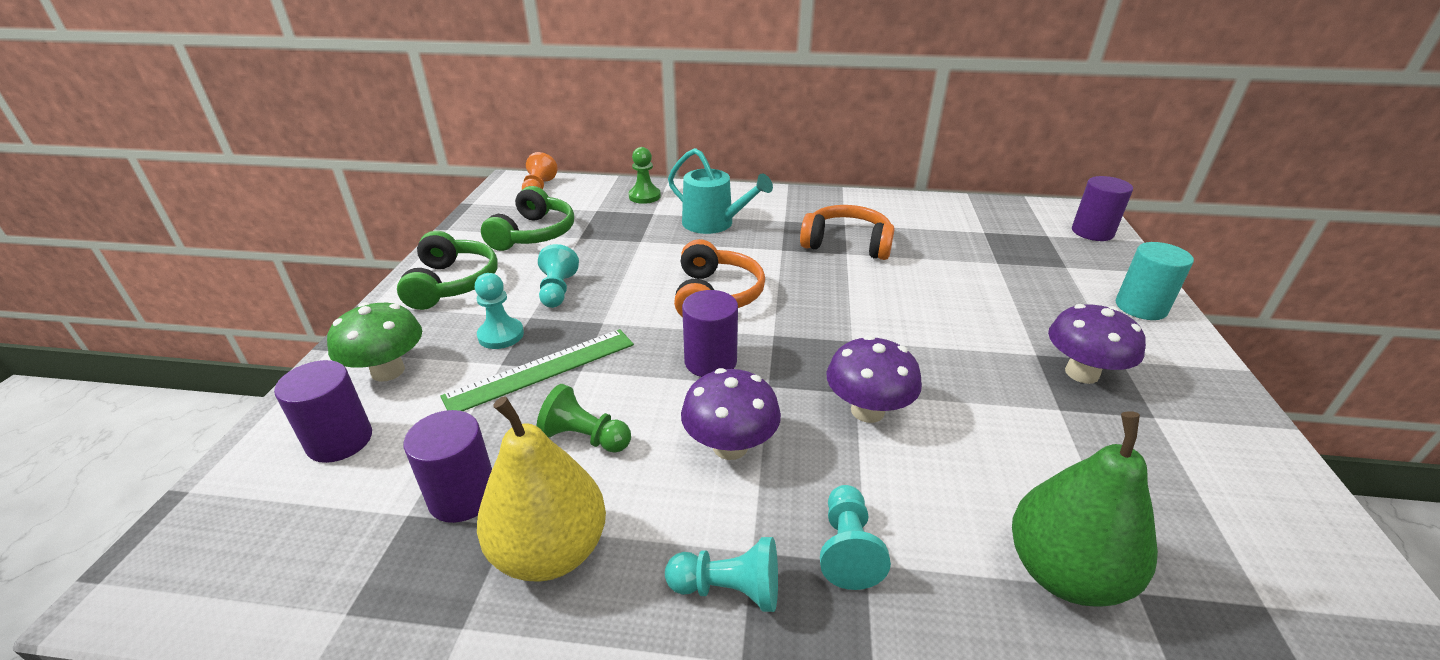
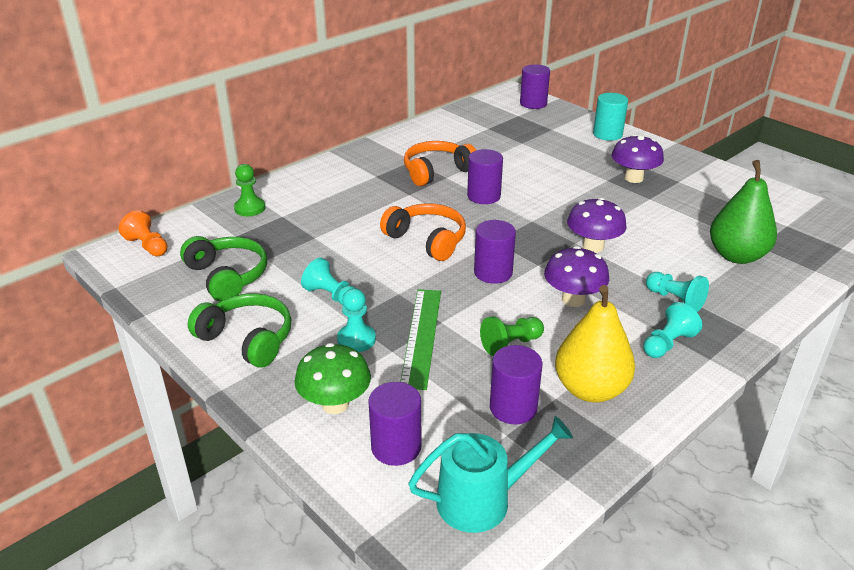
camera: 50 degrees left, 0 degrees up
(713, 223) = (337, 201): turquoise watering can -> turquoise watering can (482, 500)
(848, 289) = (484, 196): none -> purple cylinder

